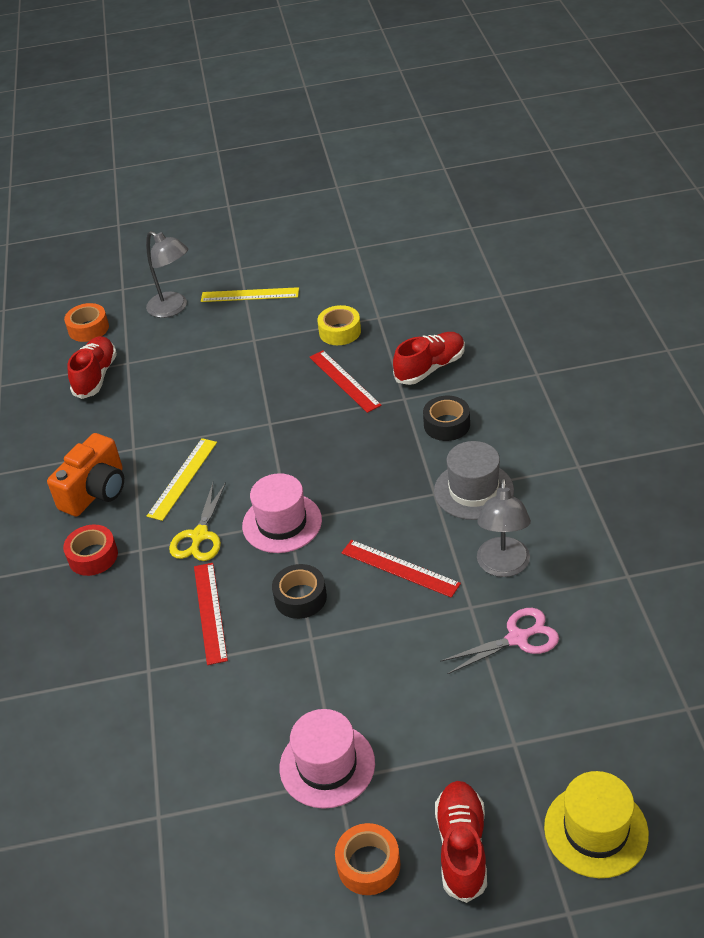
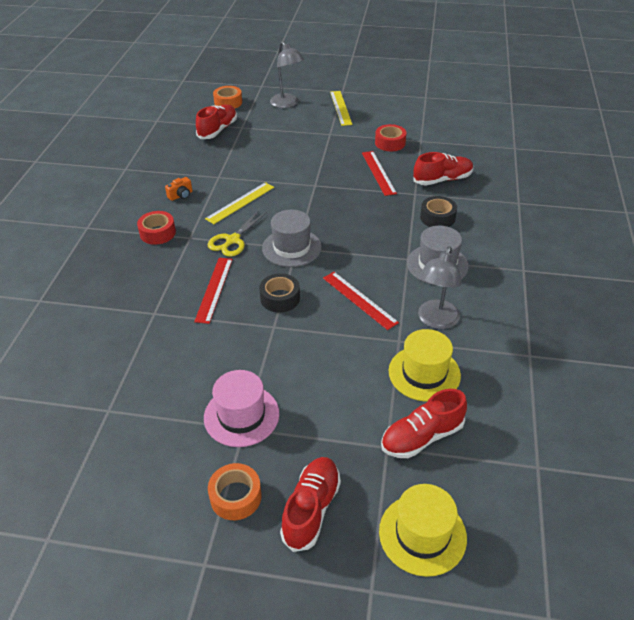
camera: 15 degrees right, 0 degrees up
(96, 491) = (181, 195): orange camera -> orange camera, size x0.47
(250, 295) = (340, 108): yellow ruler -> yellow ruler turned 60 degrees clockwise
(282, 523) = (291, 248): pink hat -> grey hat
(340, 332) = (390, 143): yellow tape -> red tape
(517, 638) = (424, 373): pink scissors -> yellow hat
(548, 718) = (422, 437): none -> red shoe

